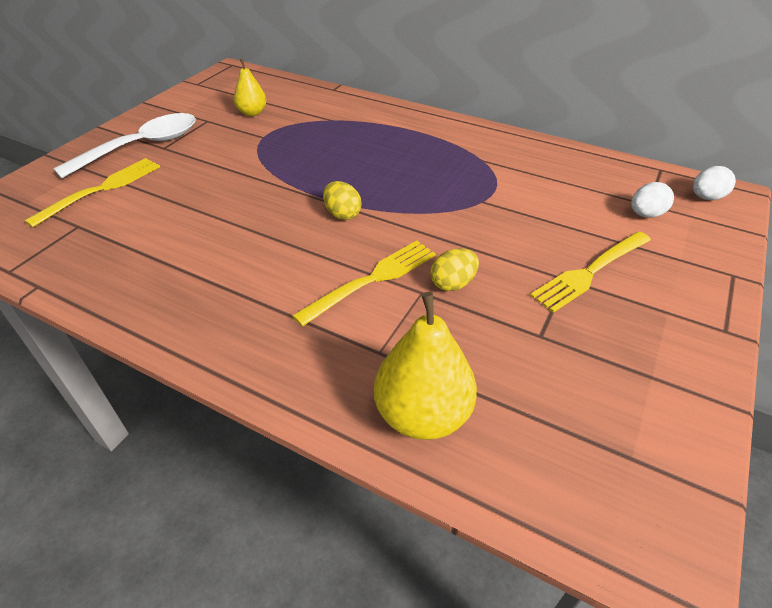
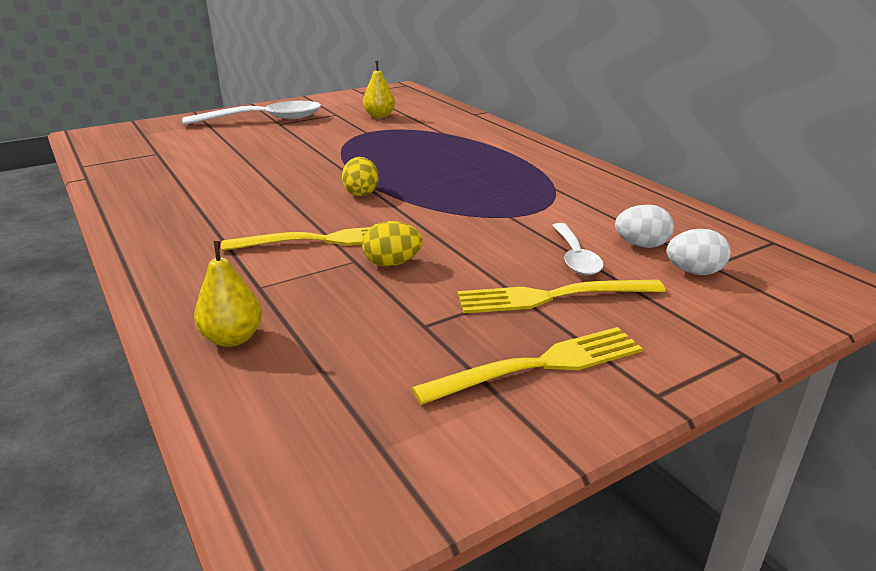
camera: 30 degrees right, 15 degrees down
(101, 189) = (201, 137): yellow fork -> yellow fork (539, 365)
(422, 414) = (233, 338): yellow pear -> yellow pear, size x0.59
(566, 228) = (575, 257): none -> white spoon
(706, 197) = (805, 279): white egg -> white egg (641, 245)

